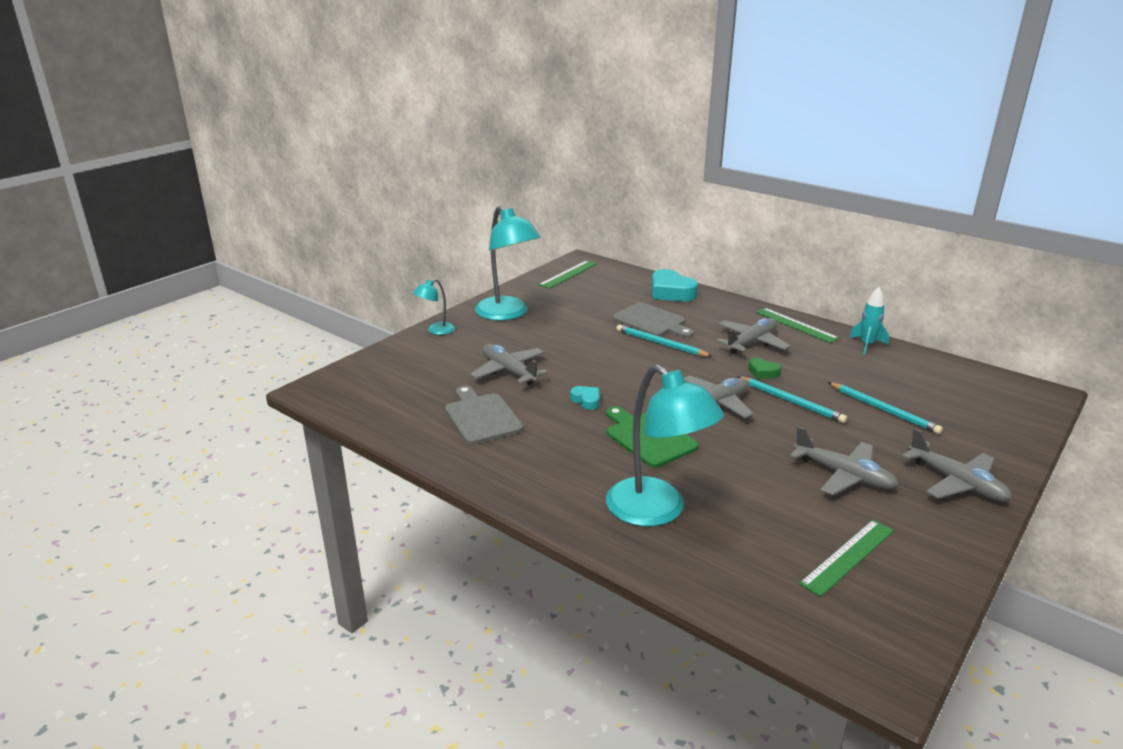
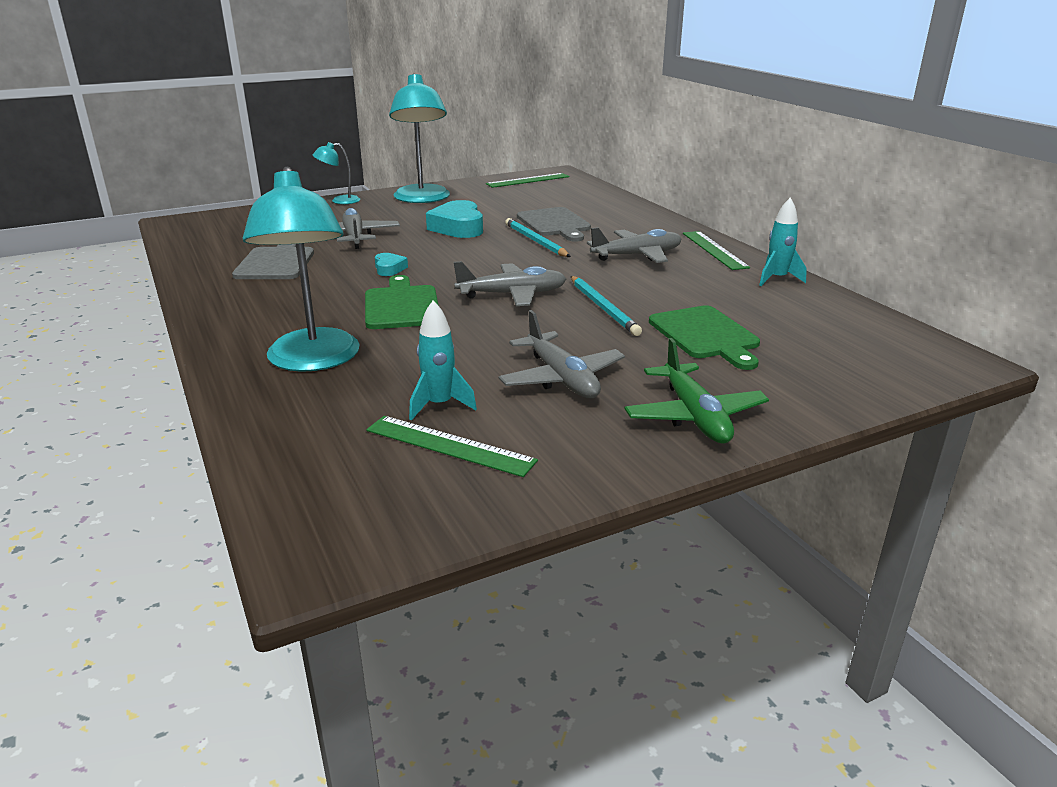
camera: 25 degrees right, 0 degrees up
(671, 292) = (612, 206): turquoise heart -> turquoise heart (458, 227)
(763, 372) = (610, 280): green heart -> none
(797, 524) = (439, 405): none -> turquoise rocket
(848, 556) = (449, 445): green ruler -> green ruler turned 45 degrees clockwise
(884, 410) = (706, 335): turquoise pencil -> green cutting board
(956, 483) = (694, 416): grey plane -> green plane

